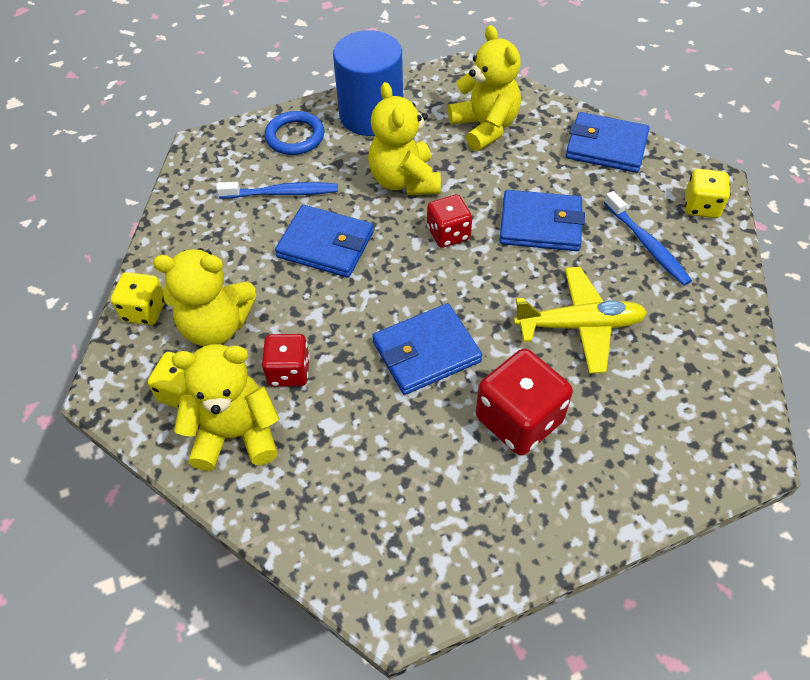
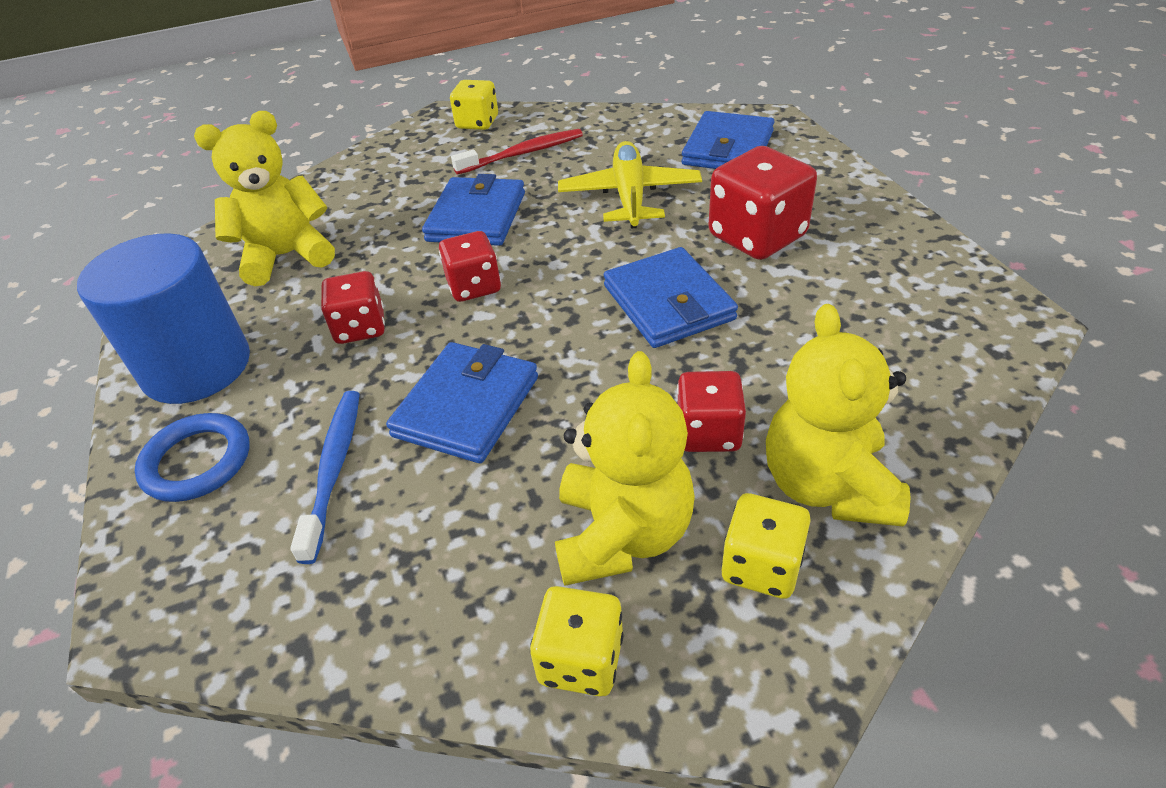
camera: 85 degrees left, 10 degrees down
(404, 181) = (360, 328): yellow teddy bear -> red dice
(606, 146) = (366, 171): blue wallet -> blue wallet (728, 148)
(647, 245) = (523, 153): blue toothbrush -> red toothbrush

